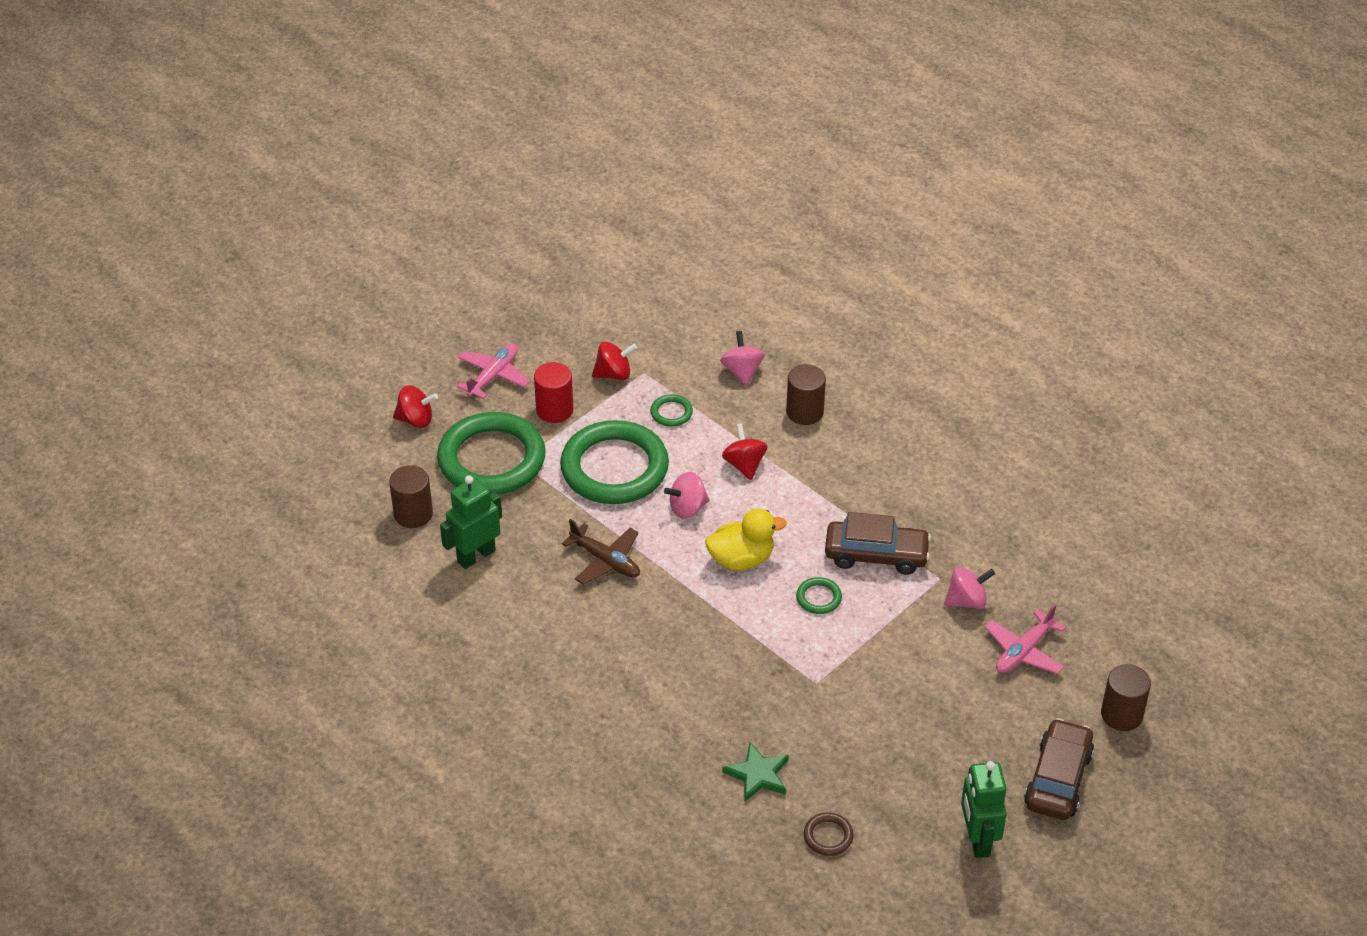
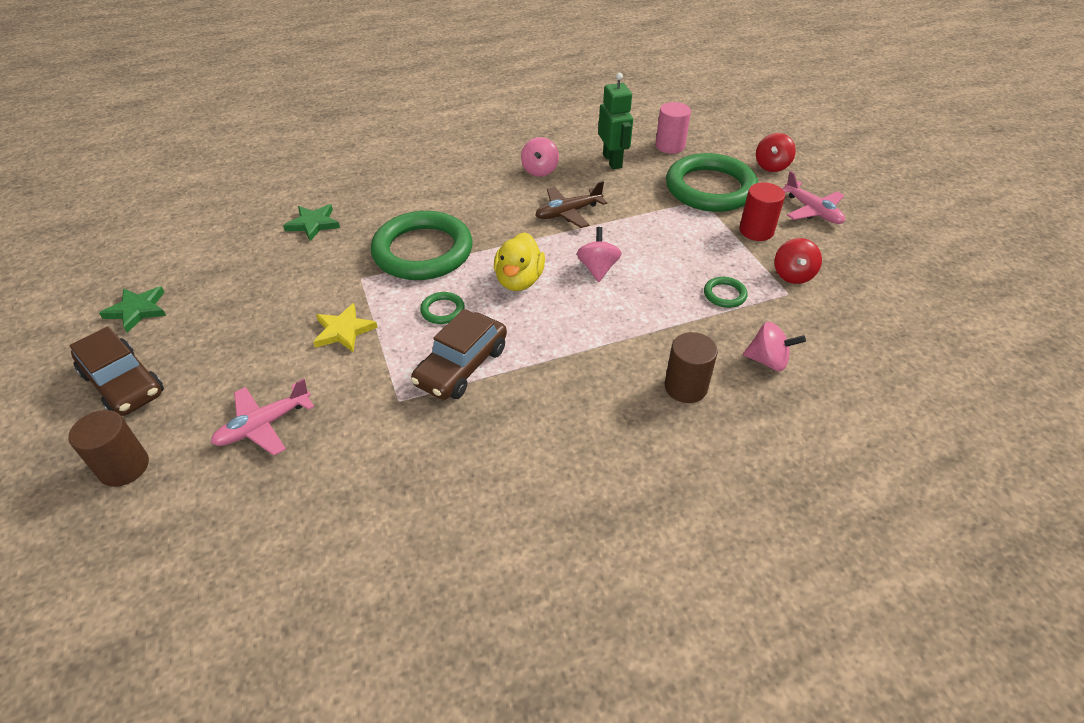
camera: 115 degrees right, 0 degrees up
(413, 514) = (670, 146): brown cylinder -> pink cylinder
(614, 468) = (668, 243): green ring -> green ring (423, 251)
(744, 465) = (631, 319): red spinning top -> none
(828, 836) = (231, 238): brown ring -> none
(892, 657) = (343, 331): none -> yellow star
(966, 601) = (356, 409): pink spinning top -> pink spinning top (540, 170)
(977, 839) = (137, 310): green robot -> green star
(1023, 651) = (264, 425): pink plane -> pink plane turned 105 degrees counterclockwise

